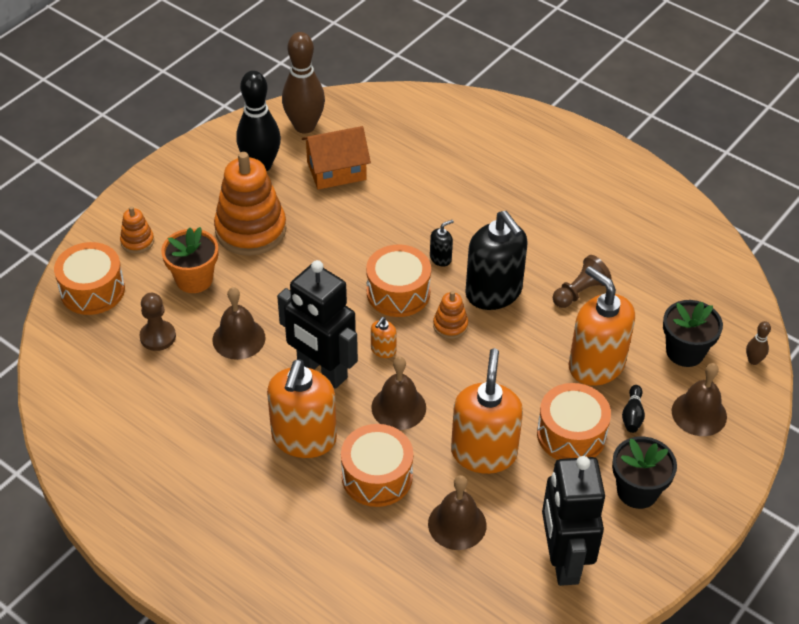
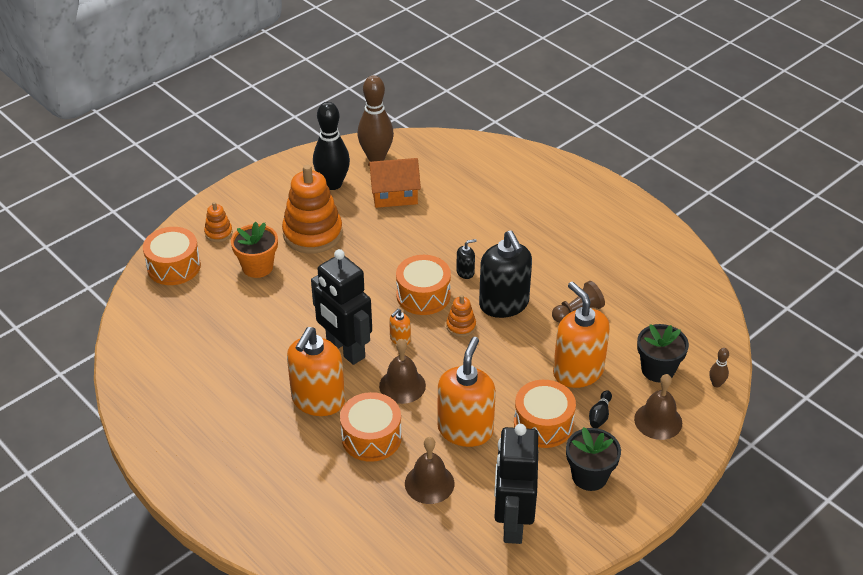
camera: 10 degrees right, 5 degrees down
(158, 337) = (218, 308): brown pawn -> none
(239, 338) = (283, 317): brown bell -> none

